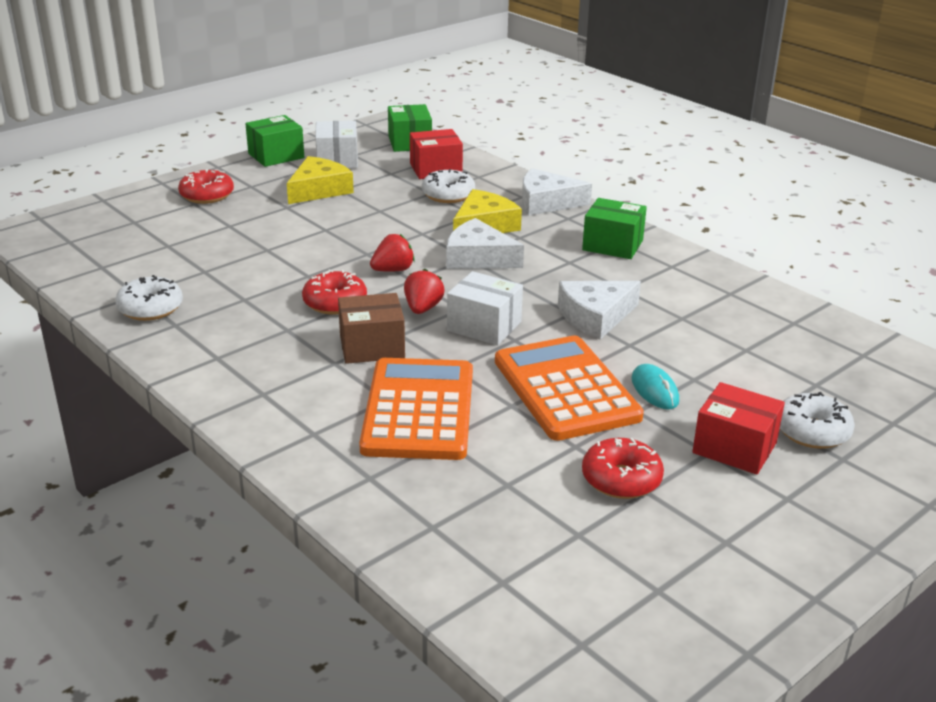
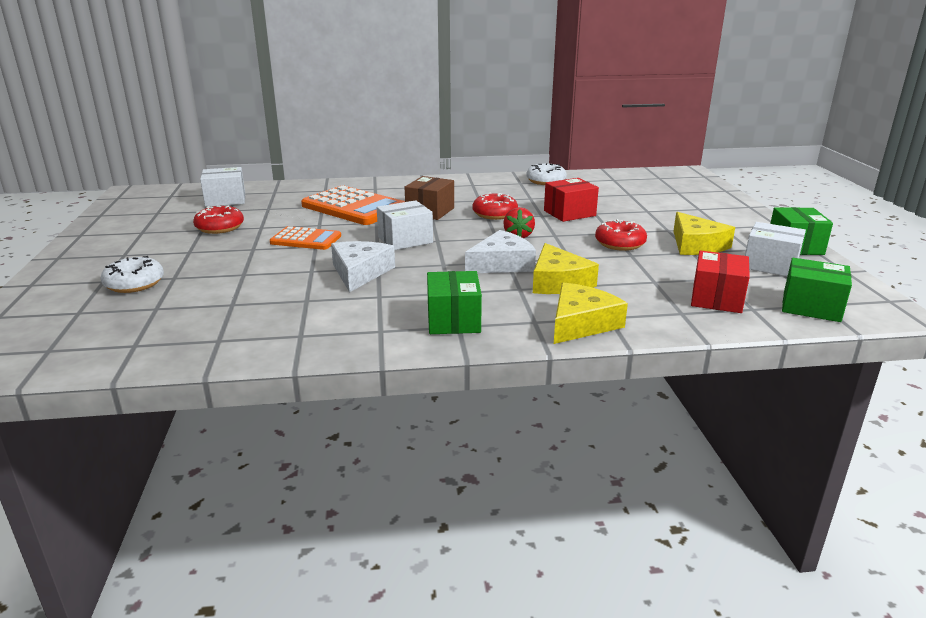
camera: 125 degrees right, 5 degrees down
(207, 195) = (712, 213): red donut -> red donut (620, 244)
(423, 308) = (453, 231): red strawberry -> none
(448, 195) = (642, 286): white donut -> none
(524, 555) = (225, 200): none -> white box
(546, 202) = (581, 323): white cheese -> yellow cheese
(566, 389) = (306, 239): orange calculator -> orange calculator, size x0.59
(612, 245) = (453, 320): green box -> green box turned 60 degrees counterclockwise
(654, 390) = (258, 259): turquoise mouse -> none
(734, 448) = (176, 258): red box -> red box (569, 213)

